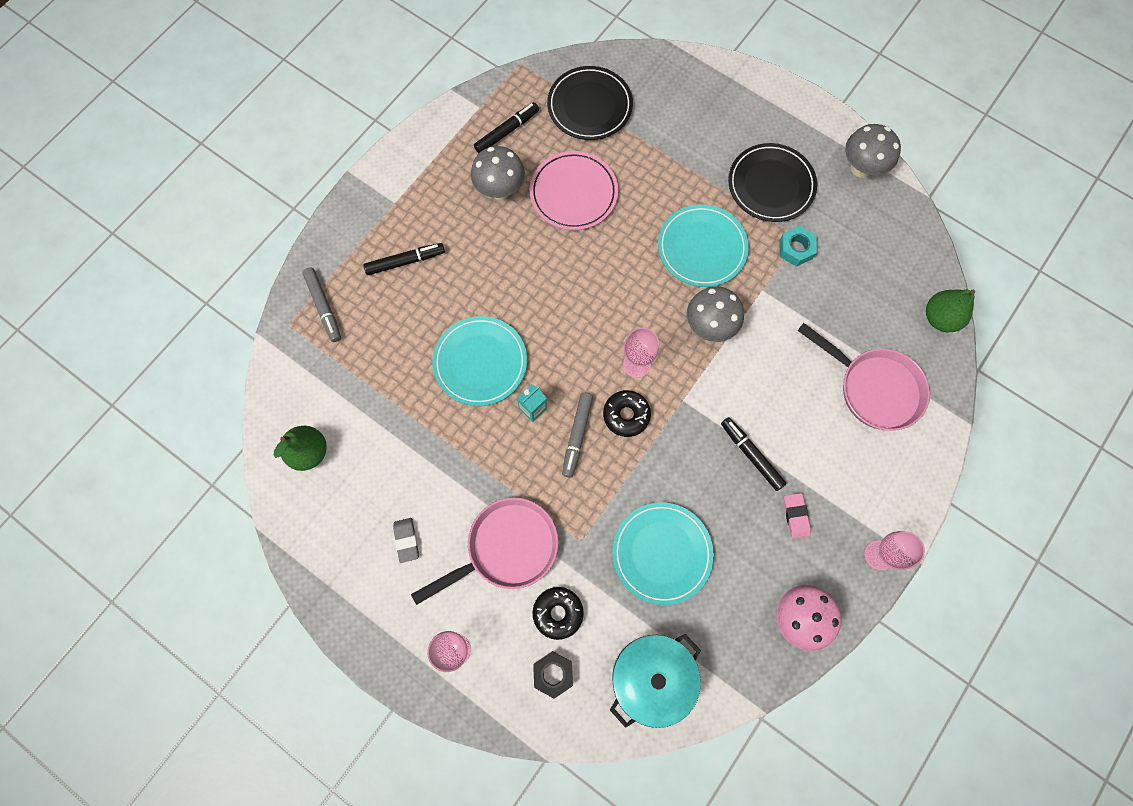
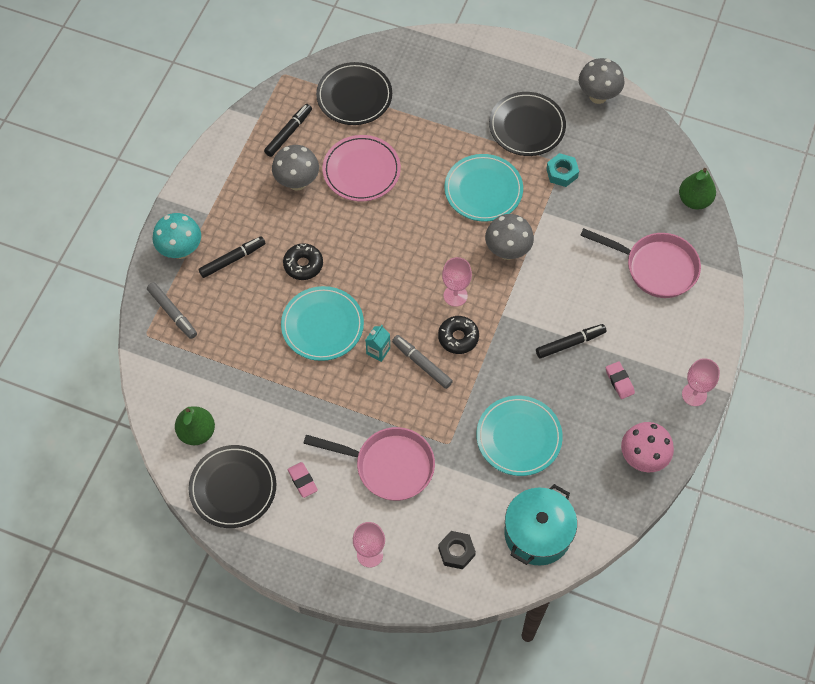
camera: 15 degrees left, 10 degrees down
(329, 528) = (233, 488): none -> black plate
(353, 237) = (181, 250): none -> turquoise mushroom
(406, 540) = (302, 481): grey eraser -> pink eraser
(506, 548) = (388, 466): pink pan -> pink pan turned 60 degrees clockwise
(558, 613) = (446, 504): black donut -> black donut (303, 265)
(577, 436) = (422, 364): grey marker -> grey marker turned 135 degrees clockwise
(751, 455) = (570, 343): black marker -> black marker turned 120 degrees clockwise

